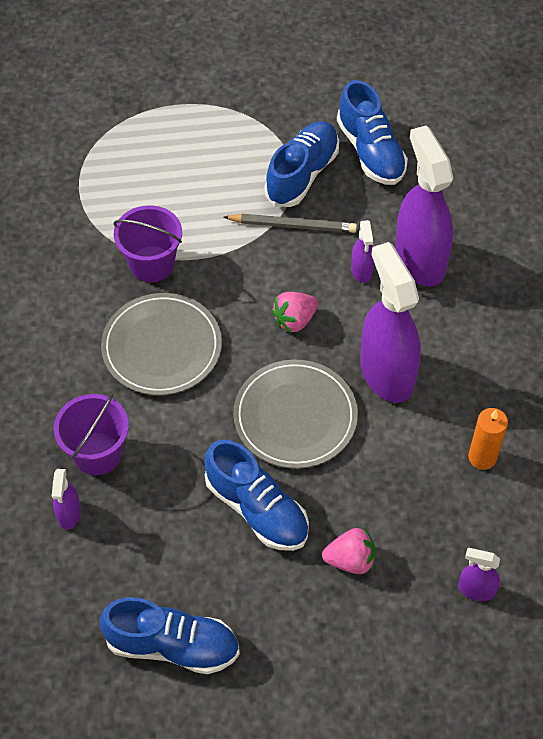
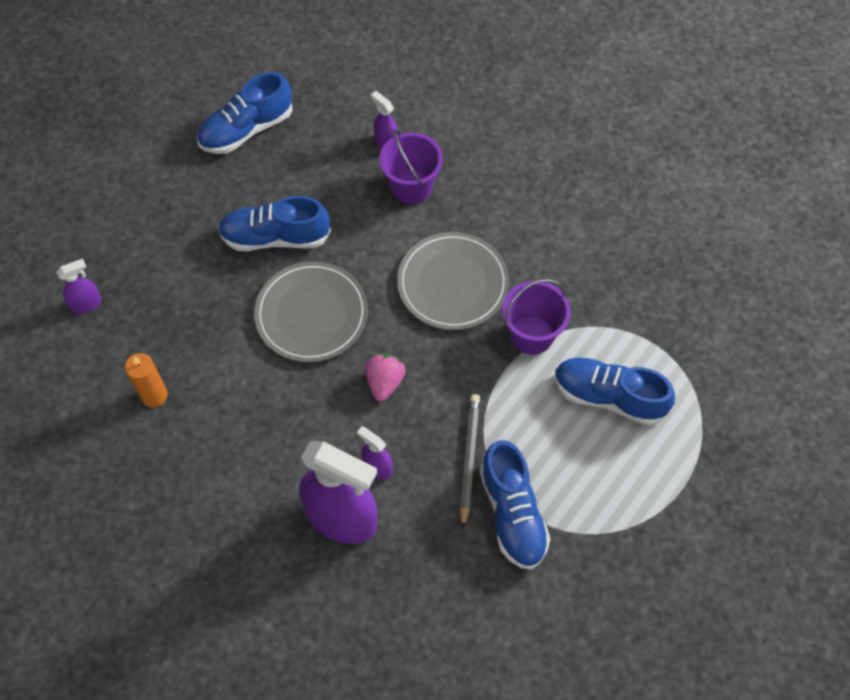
camera: 135 degrees right, 5 degrees up
(292, 225) = (469, 459): grey pencil -> grey pencil turned 135 degrees clockwise
(350, 560) = (185, 256): pink strawberry -> none
(370, 151) = (483, 590): blue shoe -> blue shoe (609, 397)
(386, 373) = (279, 400): purple spray bottle -> none

